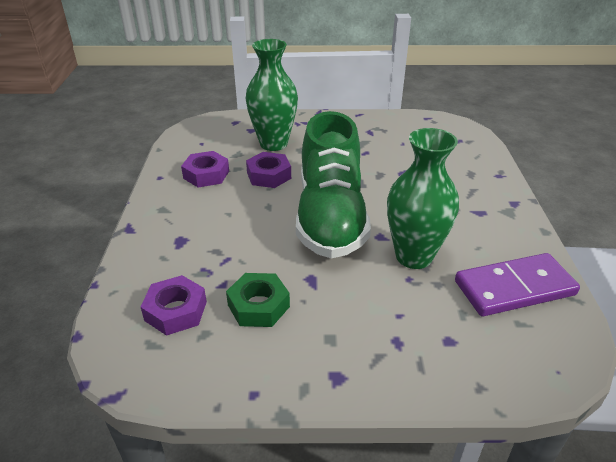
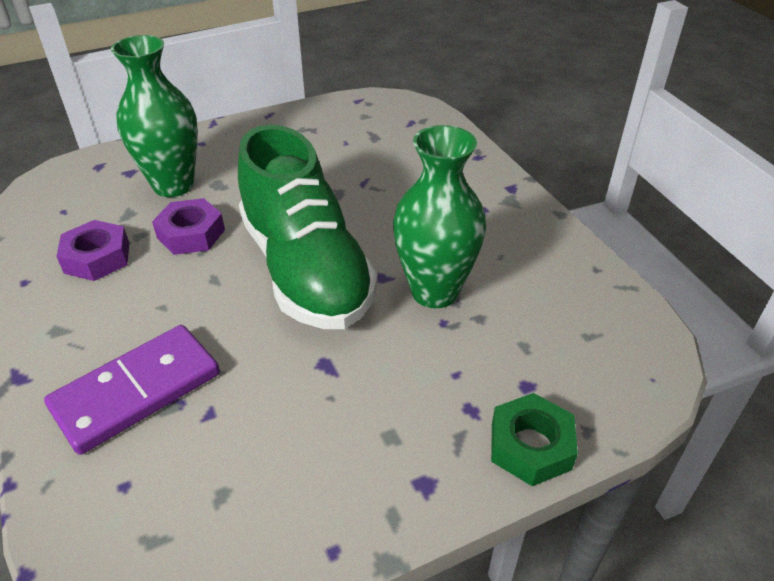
camera: 25 degrees left, 5 degrees up
(176, 311) = (162, 477): purple nut -> none
(258, 306) = (275, 426): green nut -> green nut (531, 446)
(514, 288) = (563, 295): purple domino -> purple domino (137, 391)

